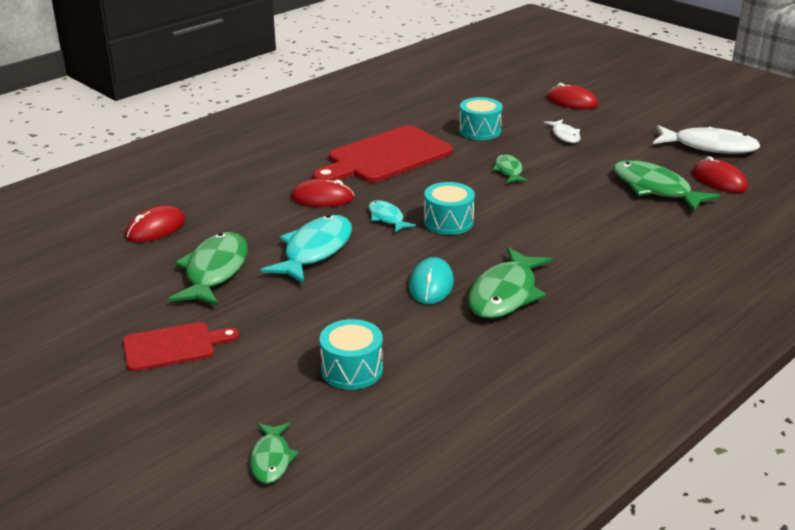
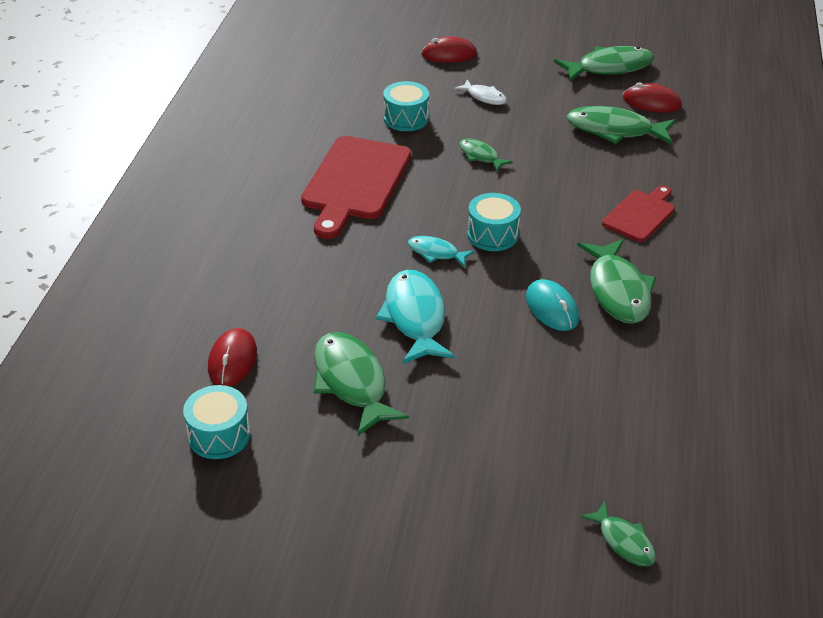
camera: 35 degrees left, 10 degrees up
(174, 346) = (414, 479): red cutting board -> red cutting board (640, 214)
(322, 198) = (352, 255): red mouse -> none
(352, 370) = (586, 424): turquoise drum -> turquoise drum (219, 435)
(709, 147) = (609, 68): white fish -> green fish

